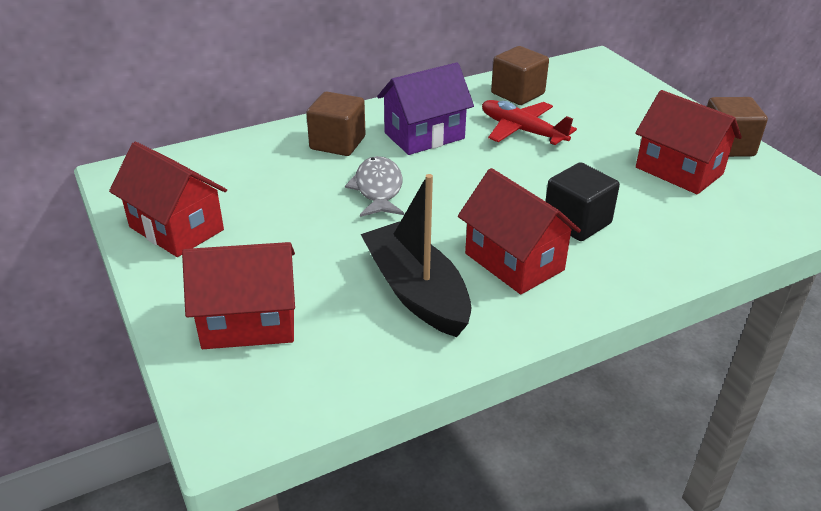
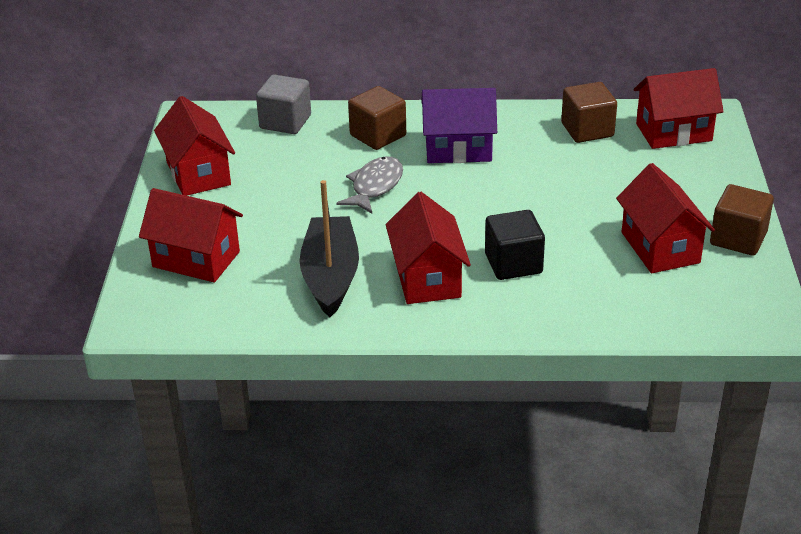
camera: 30 degrees right, 0 degrees up
(232, 154) = (285, 122): none -> grey cube
(522, 131) = (552, 168): red plane -> none
(586, 79) = (673, 132): none -> red house

